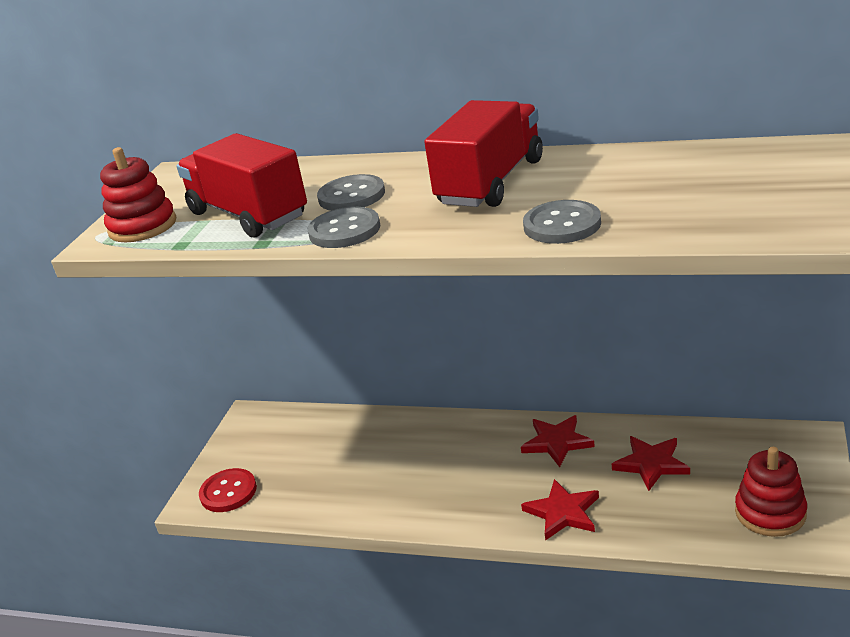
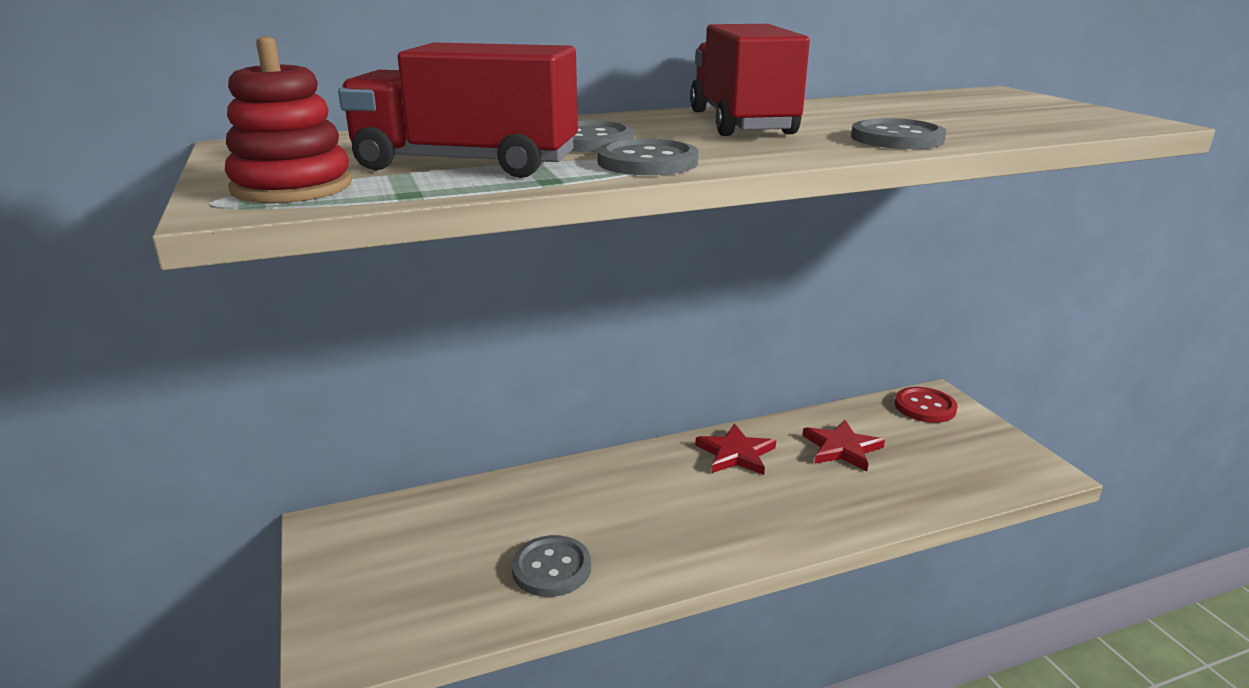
camera: 40 degrees left, 5 degrees down
(228, 492) = (377, 627): red button -> red button (925, 407)
(348, 489) = (551, 568): none -> grey button
(563, 512) = (815, 514): red star -> none
(770, 513) = (980, 459): red stacking toy -> none

